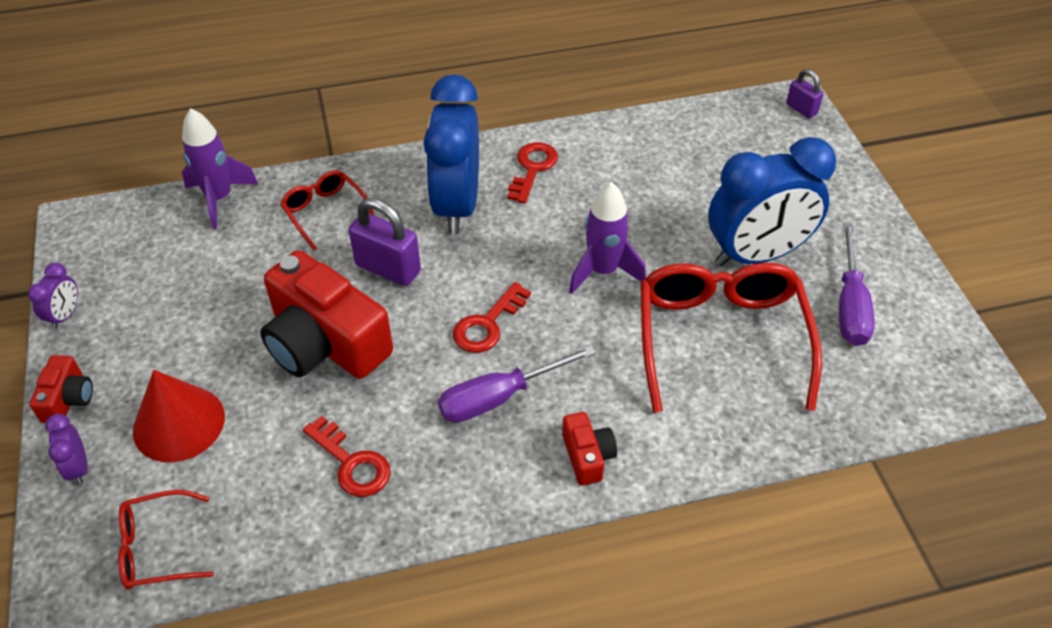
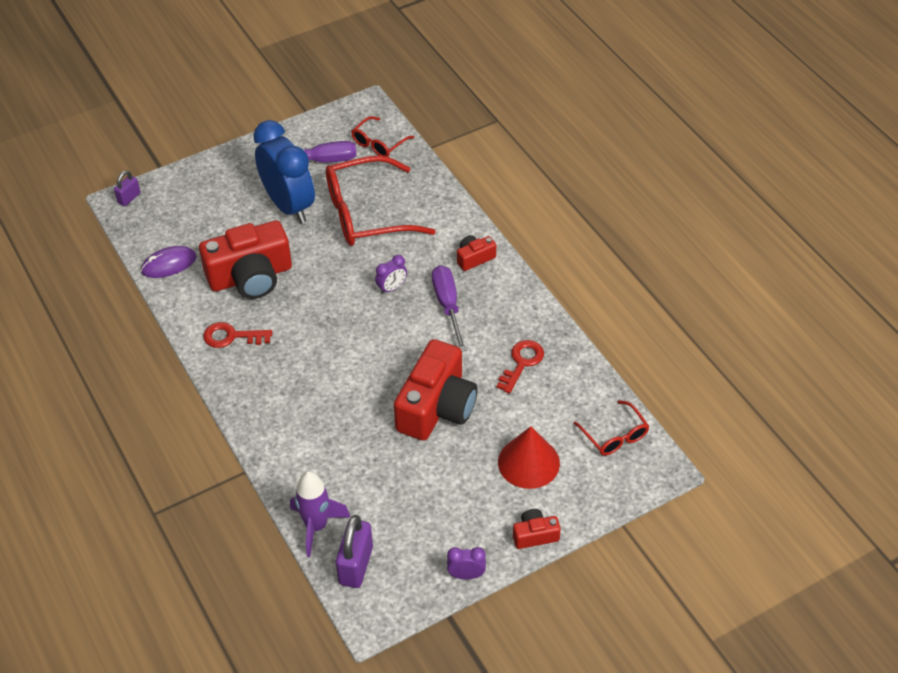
camera: 105 degrees left, 0 degrees up
(78, 468) = (581, 502): purple clock -> purple clock (392, 288)
(325, 213) = (313, 449): red glasses -> red glasses (379, 143)
(388, 268) = (359, 393): purple padlock -> purple padlock (356, 565)
(457, 205) = (283, 371): blue clock -> none
(487, 324) = (392, 326): red key -> none
(500, 397) = (448, 306): purple screwdriver -> purple screwdriver turned 150 degrees counterclockwise
(603, 271) = (326, 277): purple rocket -> none
(629, 198) = (250, 276): none -> red camera
(673, 130) = (169, 264): none -> purple mouse

